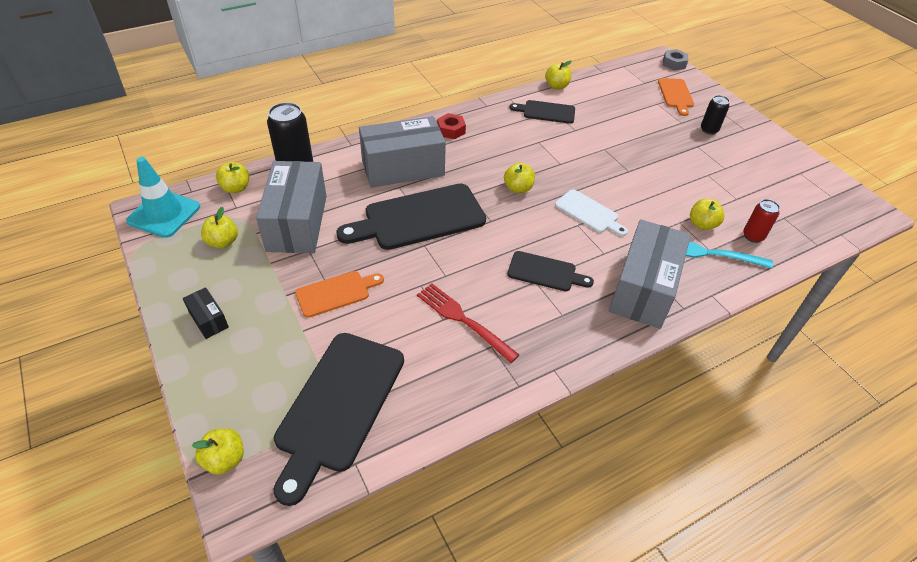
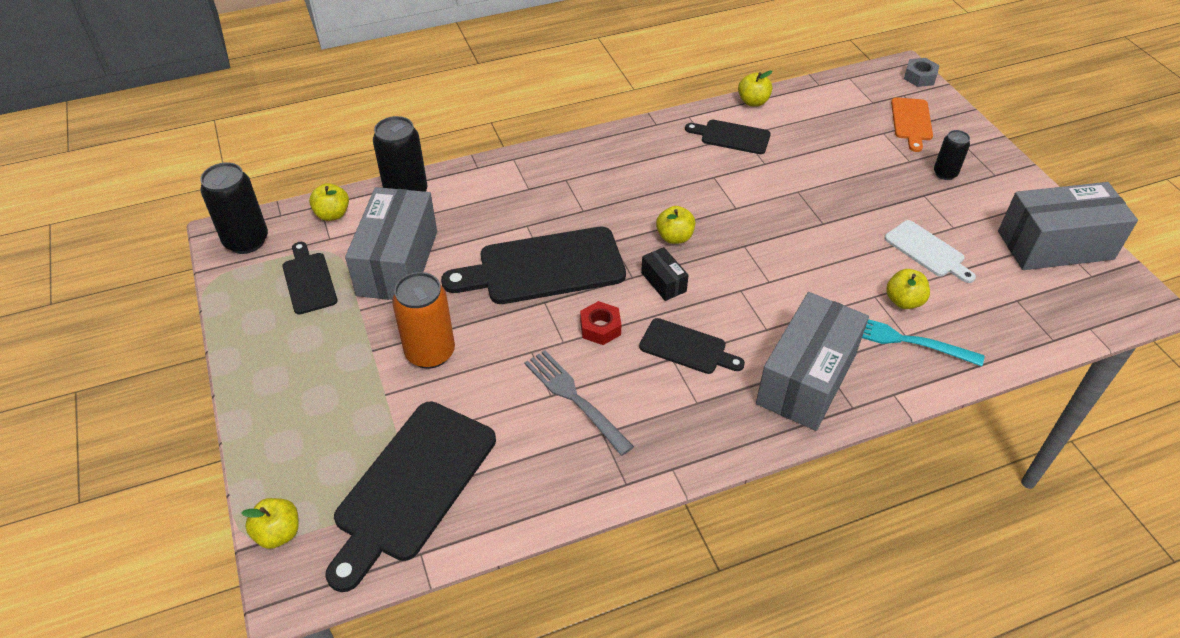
camera: 10 degrees right, 0 degrees up
(164, 214) = (246, 241): turquoise traffic cone -> black can
(208, 320) = (281, 372): black box -> black box (663, 282)
(223, 242) = (309, 280): yellow apple -> black cutting board
(336, 293) = (430, 353): orange cutting board -> orange can
(403, 168) = (535, 201): grey box -> grey box (1055, 245)
(451, 130) = (604, 155): red nut -> red nut (600, 328)
(463, 320) = (575, 399): red fork -> grey fork
(589, 213) = (758, 275): white cutting board -> white cutting board (927, 251)
(753, 236) = (968, 322): red can -> none

